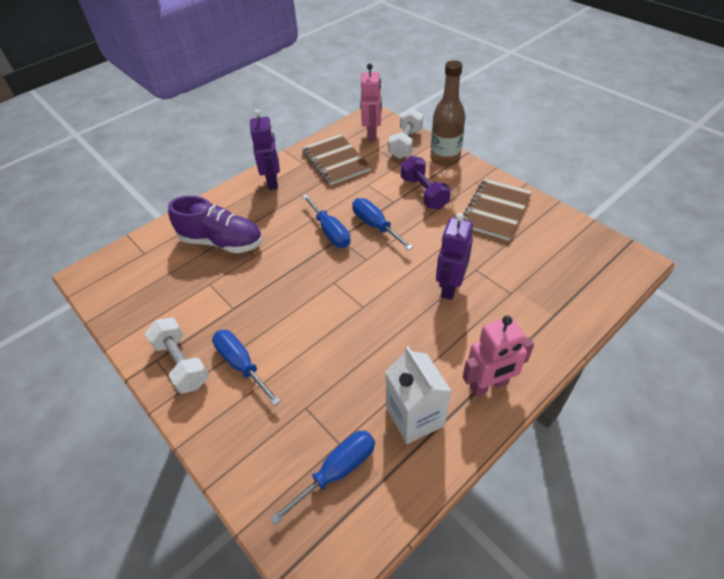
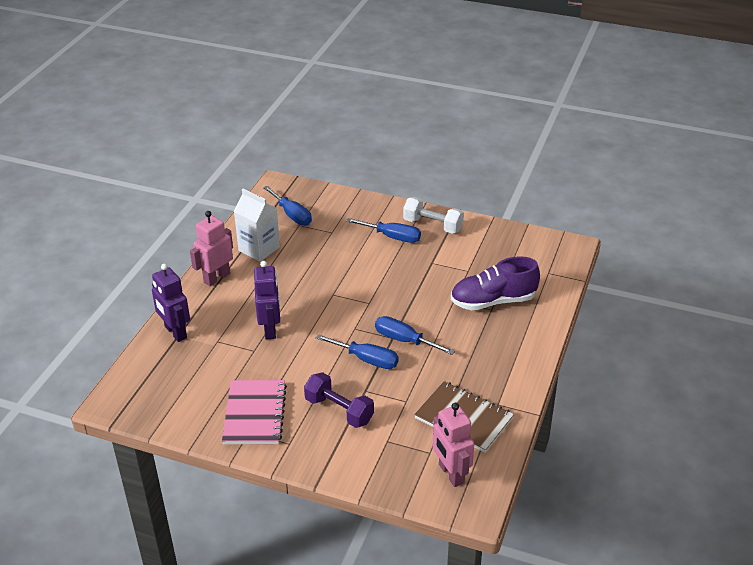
camera: 150 degrees right, 10 degrees down
(273, 181) = (509, 371): purple robot -> purple robot (175, 332)
(337, 471) = (292, 215): blue screwdriver -> blue screwdriver turned 60 degrees counterclockwise
(405, 144) = (399, 472): white dumbbell -> none
(445, 159) = (338, 465): brown bottle -> none
(495, 211) = (255, 414): brown notebook -> pink notebook

